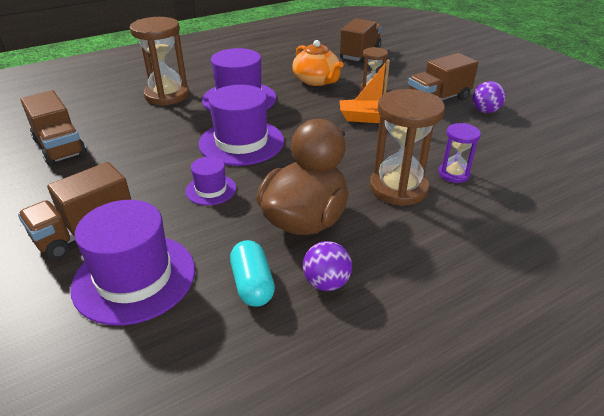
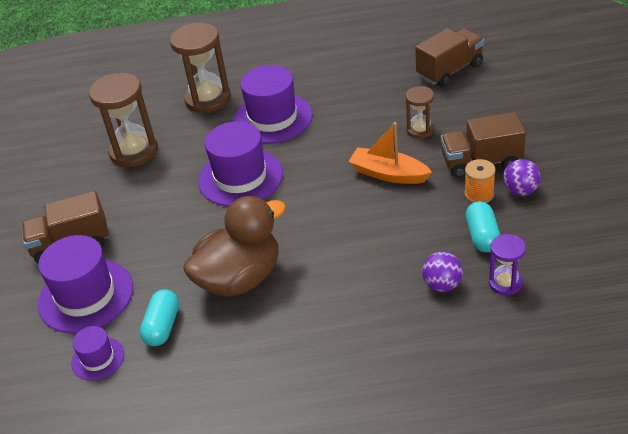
camera: 30 degrees right, 5 degrees up
(60, 147) = (88, 148): brown truck -> none
(211, 190) = (183, 227): purple hat -> purple hat (98, 358)
(317, 80) = (369, 106): orange teapot -> none
(326, 283) = (216, 342): purple ball -> purple ball (442, 285)
(398, 188) = (344, 267): brown hourglass -> brown hourglass (134, 151)
(454, 174) = (411, 265): purple hourglass -> purple hourglass (505, 283)
(457, 118) = (479, 194): none -> orange spool
(488, 143) = (482, 236): none -> turquoise capsule

